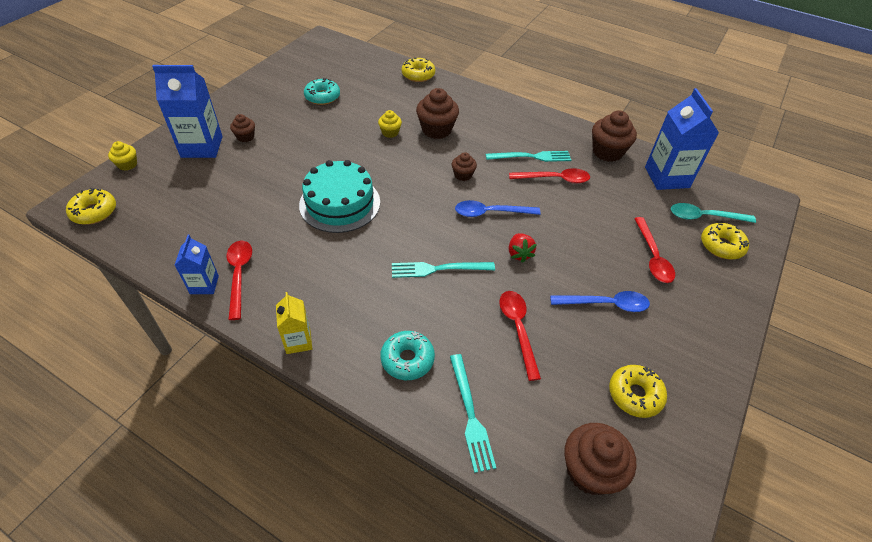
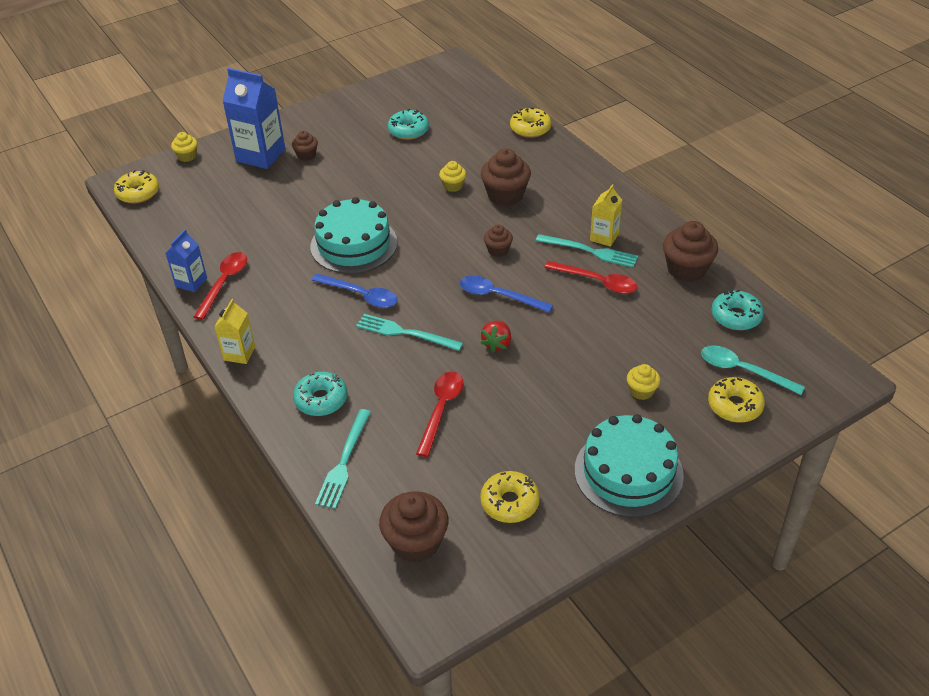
camera: 30 degrees right, 5 degrees down
(533, 143) = (604, 237): none -> yellow carton
(605, 304) = (548, 418): blue spoon -> blue spoon (361, 295)
(653, 257) = (641, 391): red spoon -> yellow cupcake
(666, 177) = (736, 316): blue carton -> turquoise donut
(697, 329) = (628, 472): none -> turquoise cake

